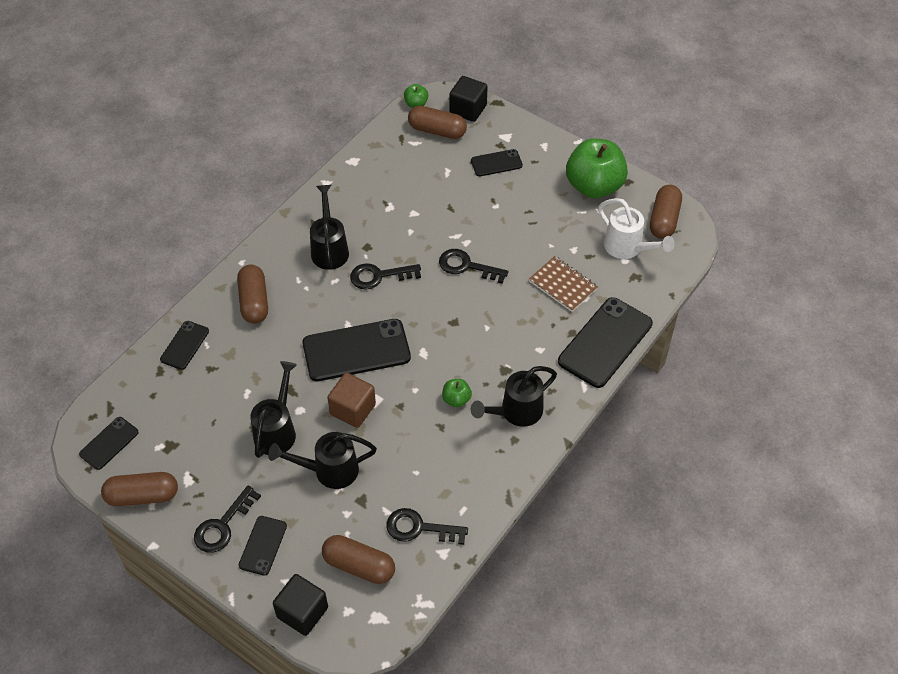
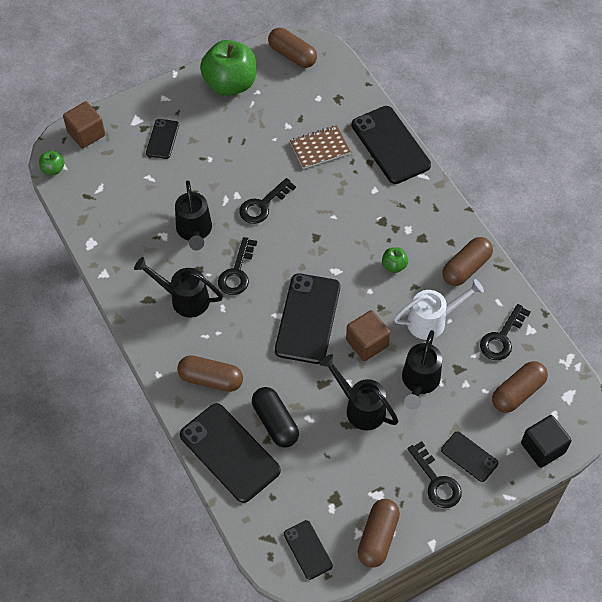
camera: 65 degrees left, 5 degrees up
(184, 345) = (229, 452): black phone -> black phone, size x1.89
(230, 368) = (275, 422): none -> black capsule
(437, 131) = (96, 166): brown capsule -> brown capsule (466, 268)
(468, 109) = (86, 134): black cube -> brown cube
(516, 412) = (426, 230): black watering can -> black watering can (194, 231)
(627, 248) = (306, 90): white watering can -> white watering can (432, 321)

